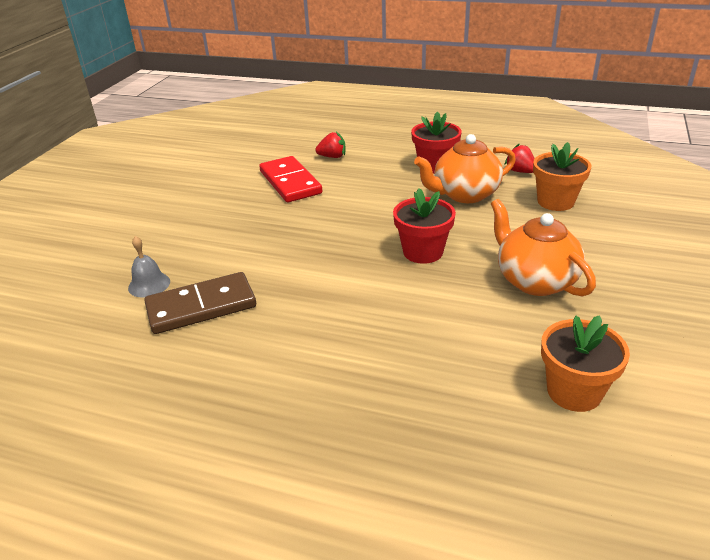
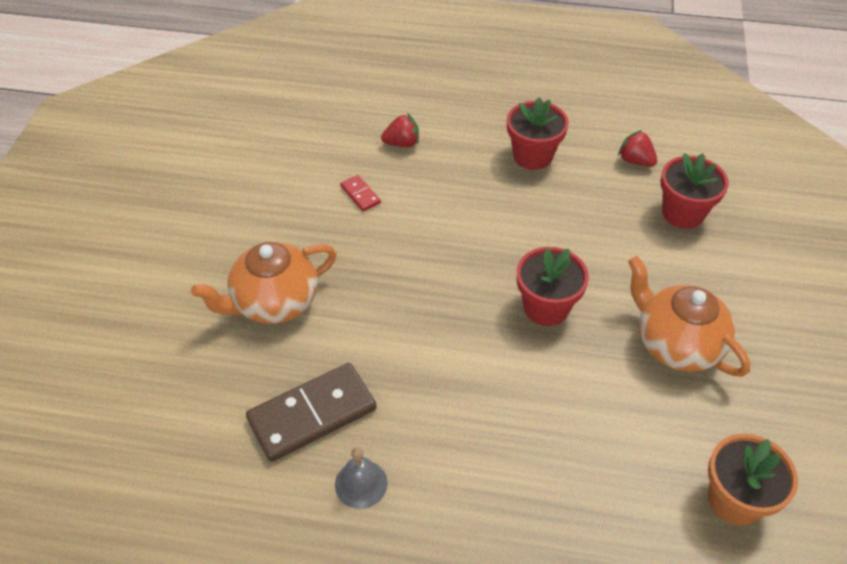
camera: 10 degrees left, 15 degrees up
(149, 284) = (238, 384): grey bell -> grey bell (361, 484)
(290, 182) = (360, 194): red domino -> red domino, size x0.45
(465, 194) = (577, 206): orange teapot -> orange teapot (274, 302)
(555, 201) = (683, 213): orange flower pot -> red flower pot

